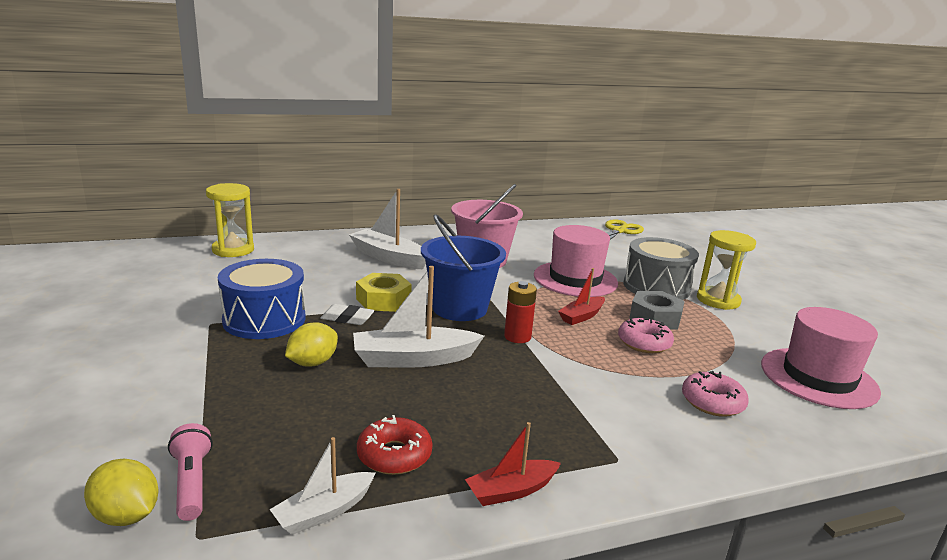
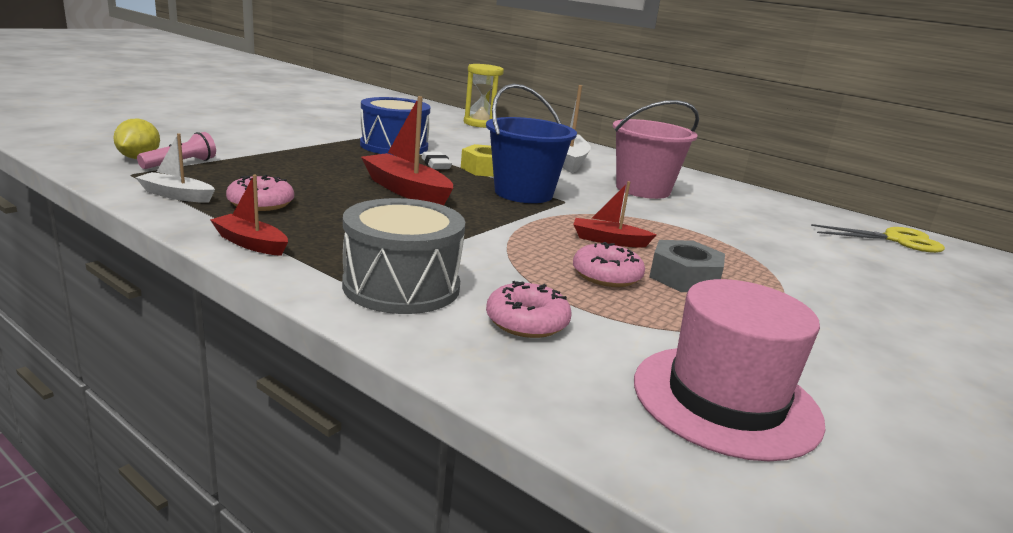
camera: 55 degrees right, 0 degrees up
(312, 363) = (354, 166): yellow lemon -> none
(394, 455) = (261, 203): red donut -> pink donut
(413, 359) = (406, 190): white boat -> red boat
(517, 337) = (510, 219): red battery -> none
(575, 279) = (694, 230): pink hat -> none
(656, 287) = (776, 272): grey drum -> grey drum (401, 286)
(718, 300) = (829, 314): yellow hourglass -> none

